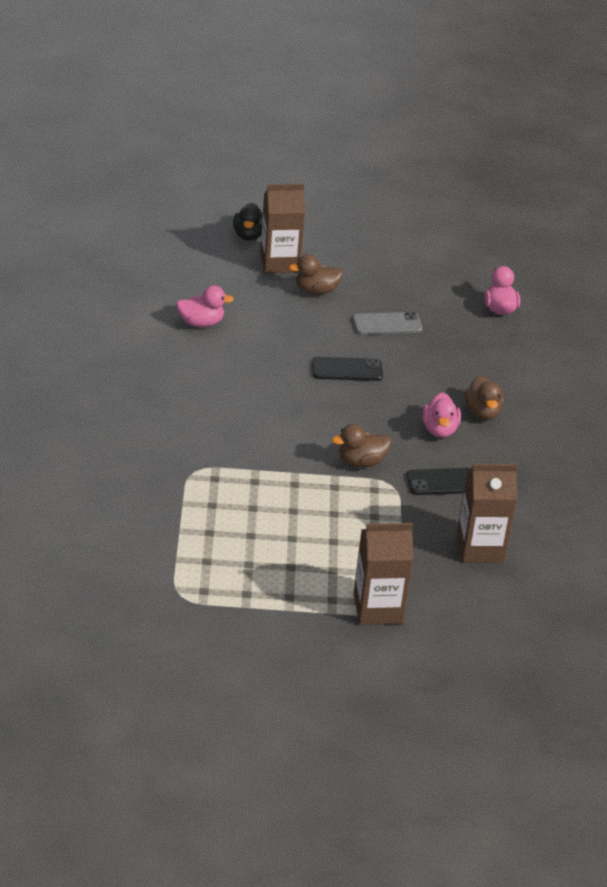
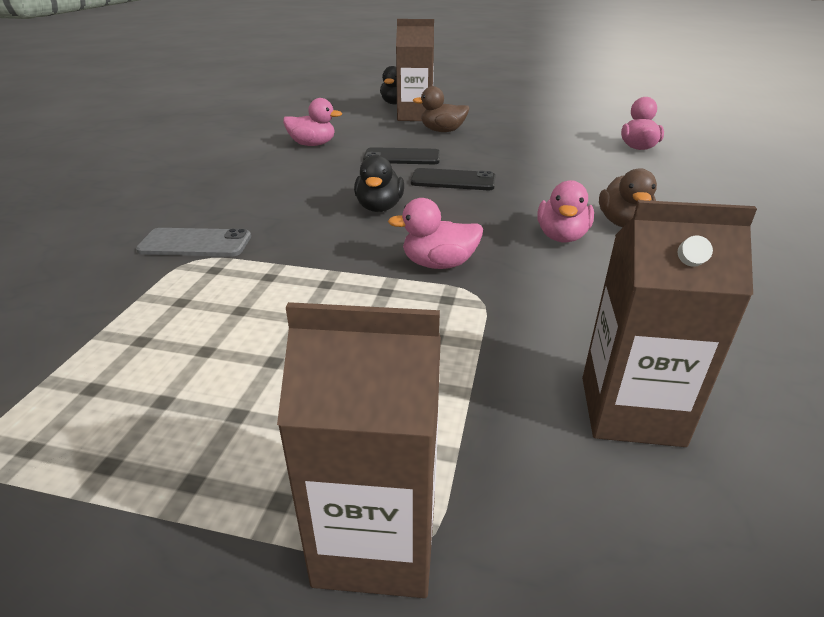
camera: 15 degrees right, 5 degrees down
(299, 408) = (379, 208): none -> black duck
(361, 462) = (438, 264): brown duck -> pink duck
(387, 324) = (510, 152): grey phone -> grey phone (195, 243)
(445, 482) = (565, 297): black phone -> black phone (402, 157)

